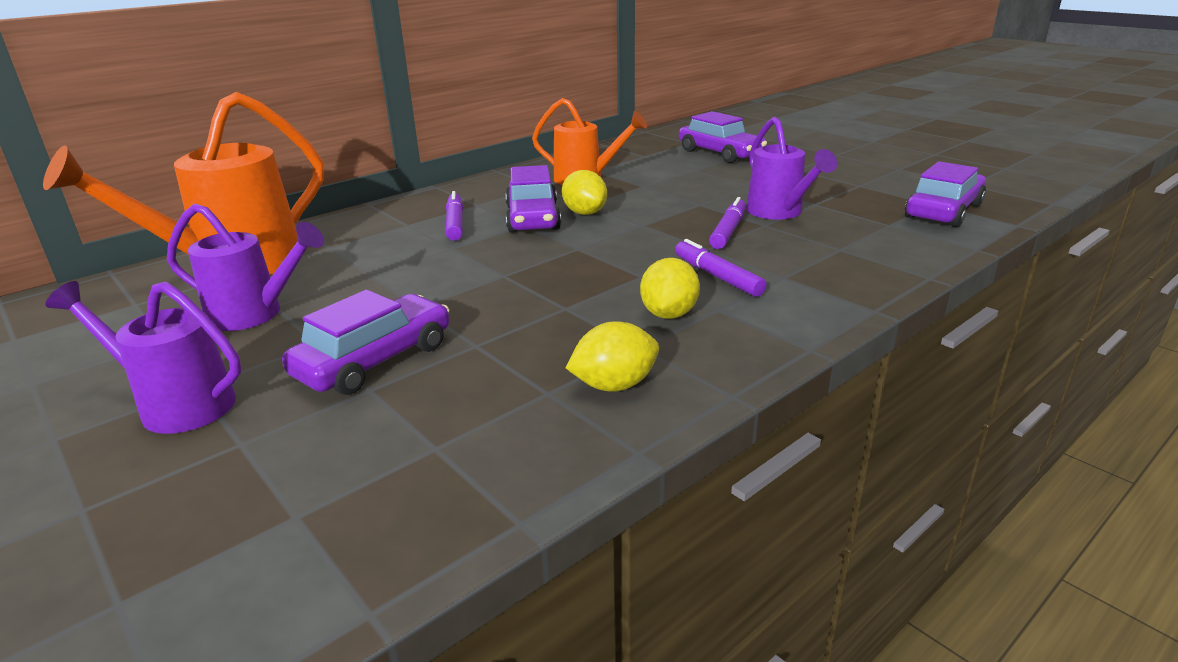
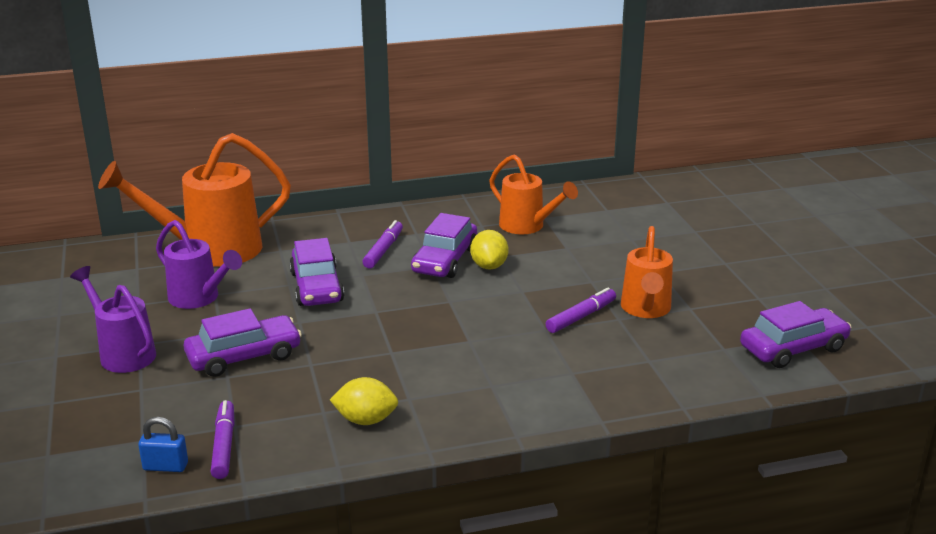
camera: 25 degrees right, 0 degrees up
(368, 544) = (165, 466): none -> blue padlock
(668, 314) = (453, 379): yellow lemon -> none
(717, 276) = (522, 358): purple marker -> purple marker (224, 445)
(720, 153) = (679, 224): purple car -> purple car (316, 287)
(779, 212) = (645, 309): purple watering can -> orange watering can

